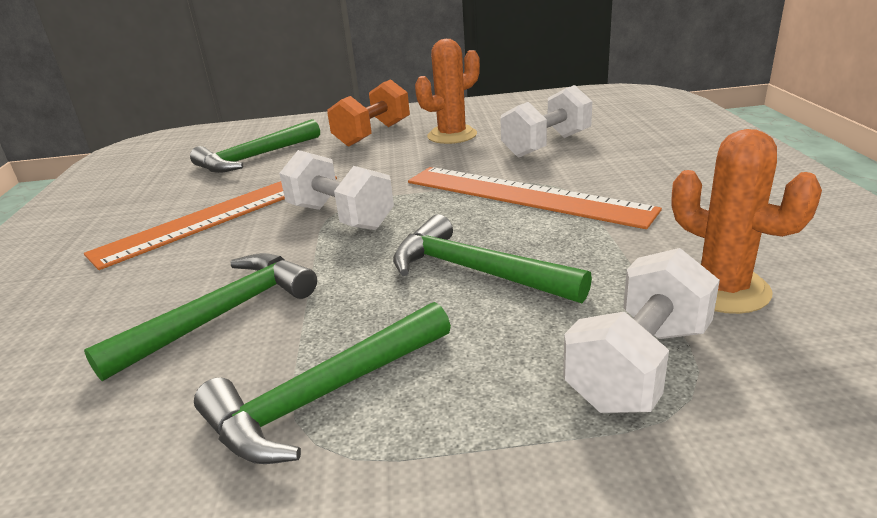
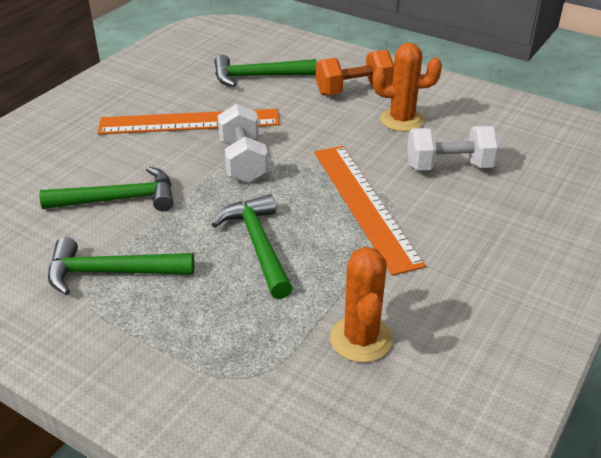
camera: 35 degrees right, 10 degrees up
(639, 366) = (250, 348): white dumbbell -> none

